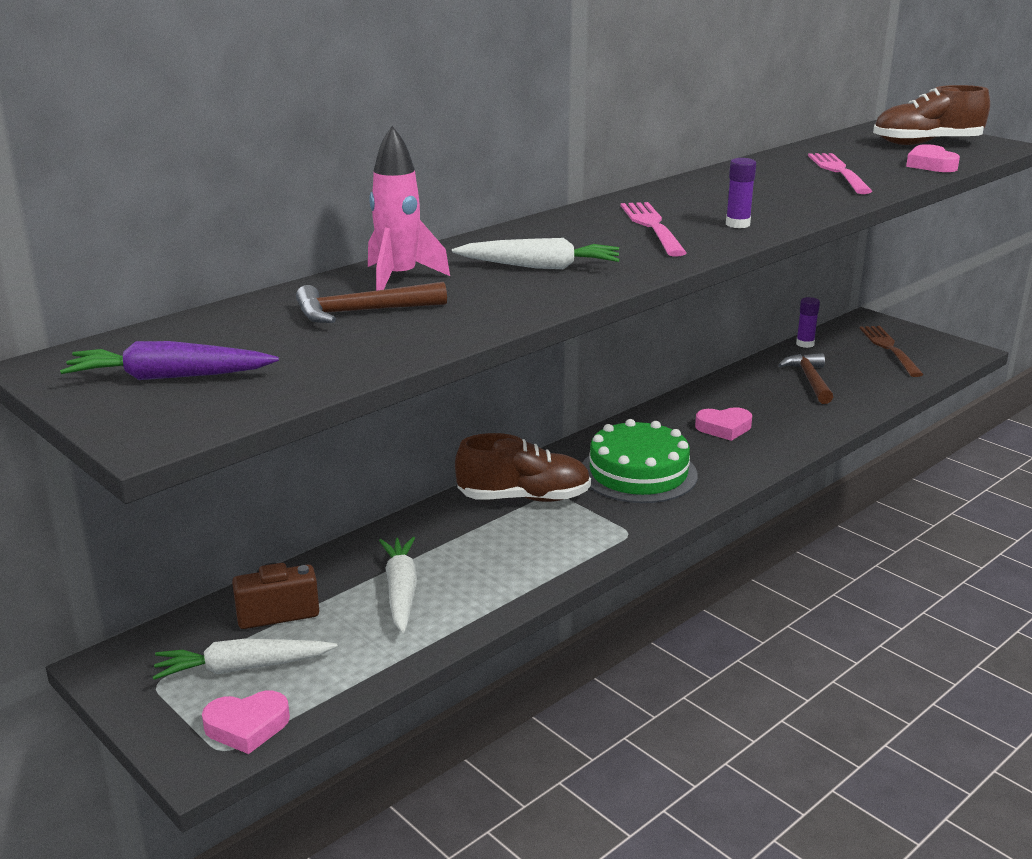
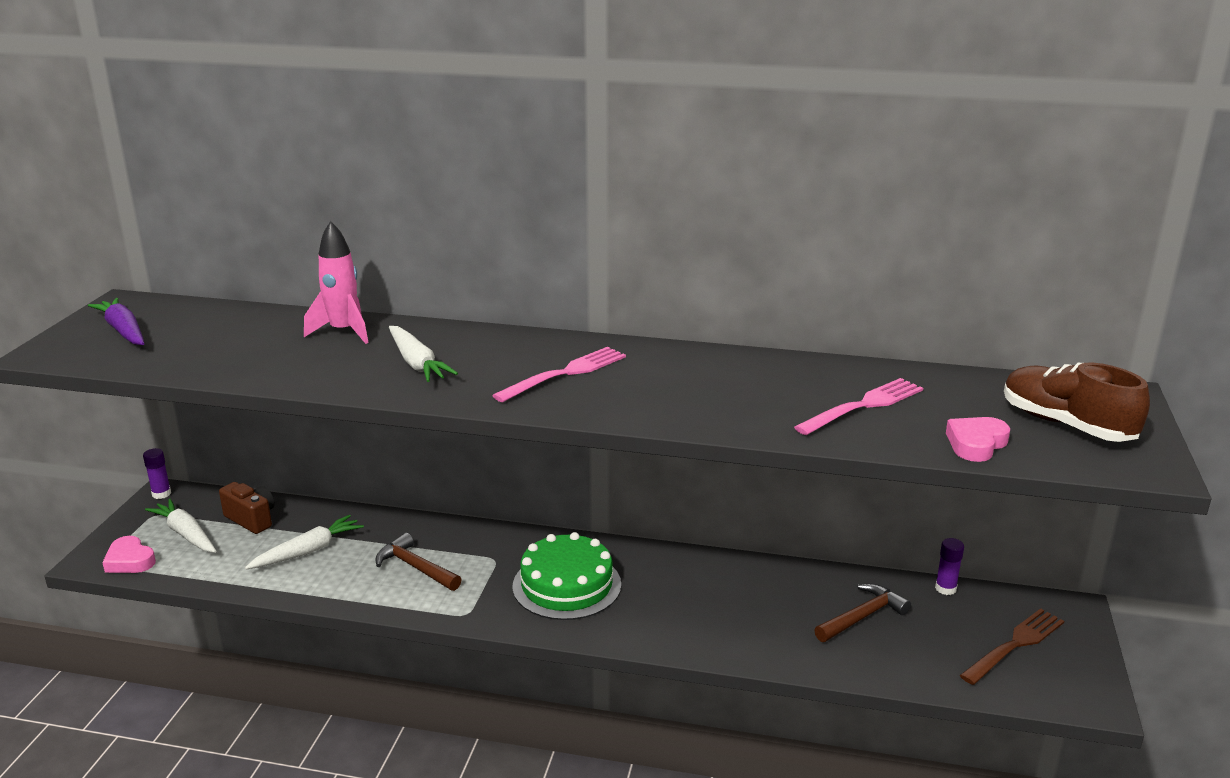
camera: 55 degrees right, 0 degrees up
(362, 312) = (269, 341): brown hammer -> brown hammer (415, 567)
(524, 498) = (475, 549): brown shoe -> none
(724, 428) = (697, 600): pink heart -> none
(737, 224) = (618, 402): purple glue stick -> purple glue stick (161, 494)

